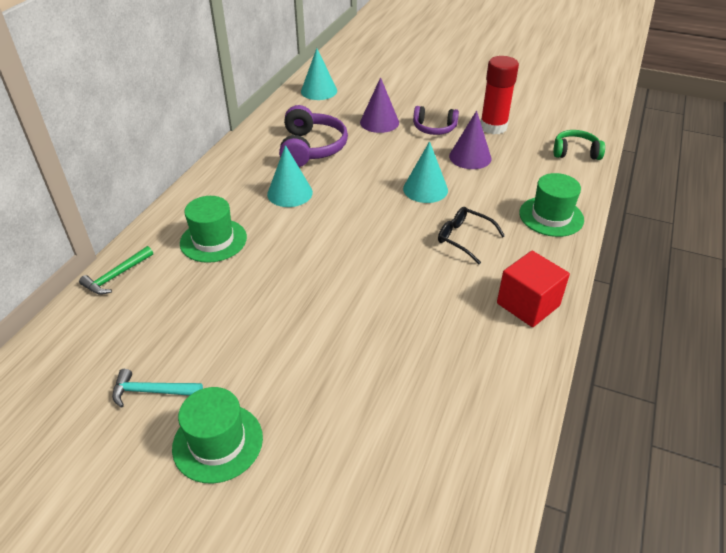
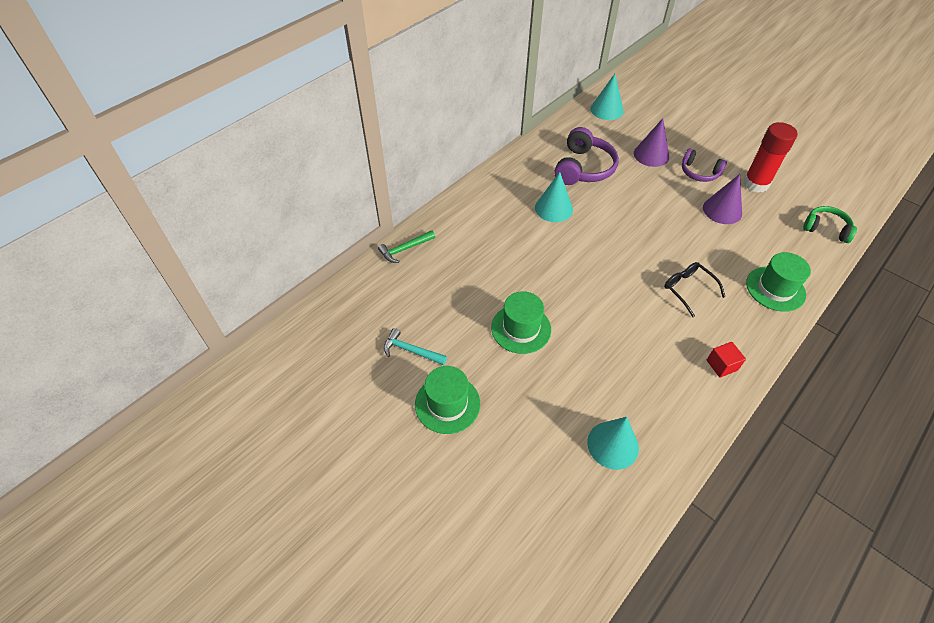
camera: 20 degrees right, 10 degrees up
(213, 240) = (482, 237): green hat -> green hat (521, 328)
(425, 189) = (670, 233): turquoise cone -> turquoise cone (613, 445)
(528, 304) = (721, 365): red cube -> red cube, size x0.58

